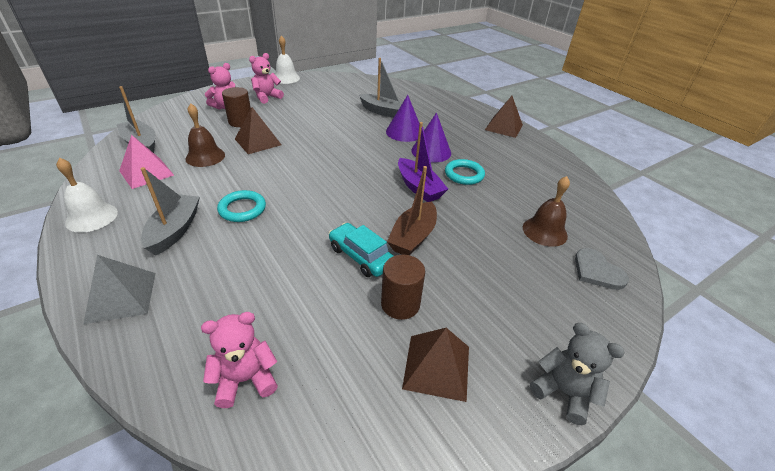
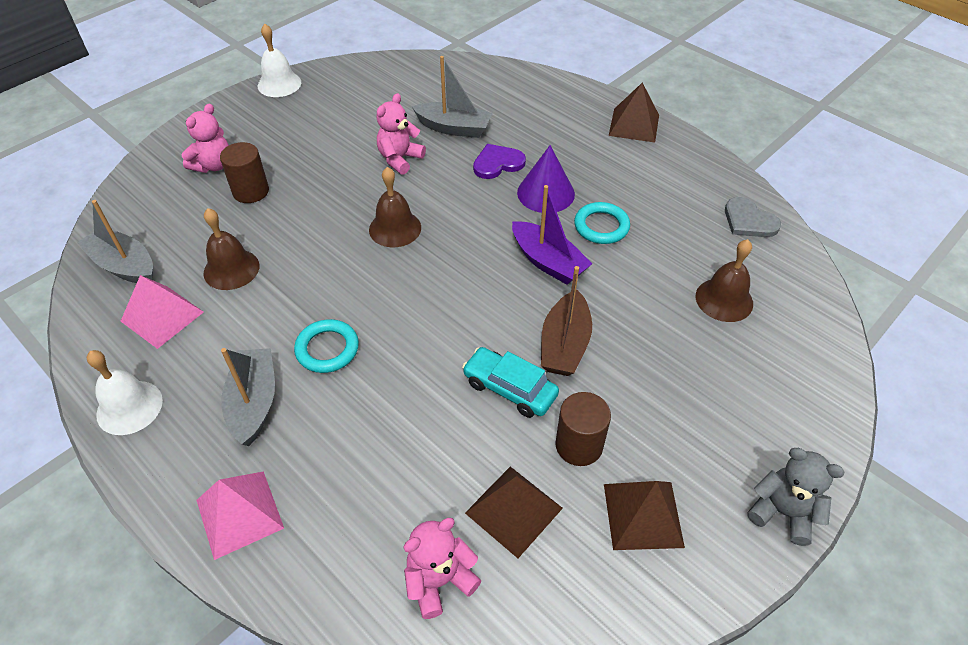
camera: 10 degrees left, 10 degrees up
(121, 297) = (239, 513): grey pyramid -> pink pyramid
(258, 142) = (294, 225): brown pyramid -> brown pyramid (514, 510)
(267, 97) = (268, 132): pink teddy bear -> pink teddy bear (400, 159)
(321, 153) = (395, 228): none -> brown bell
(404, 132) = (497, 163): purple cone -> purple heart
(597, 271) = (795, 346): grey heart -> grey heart (749, 221)

